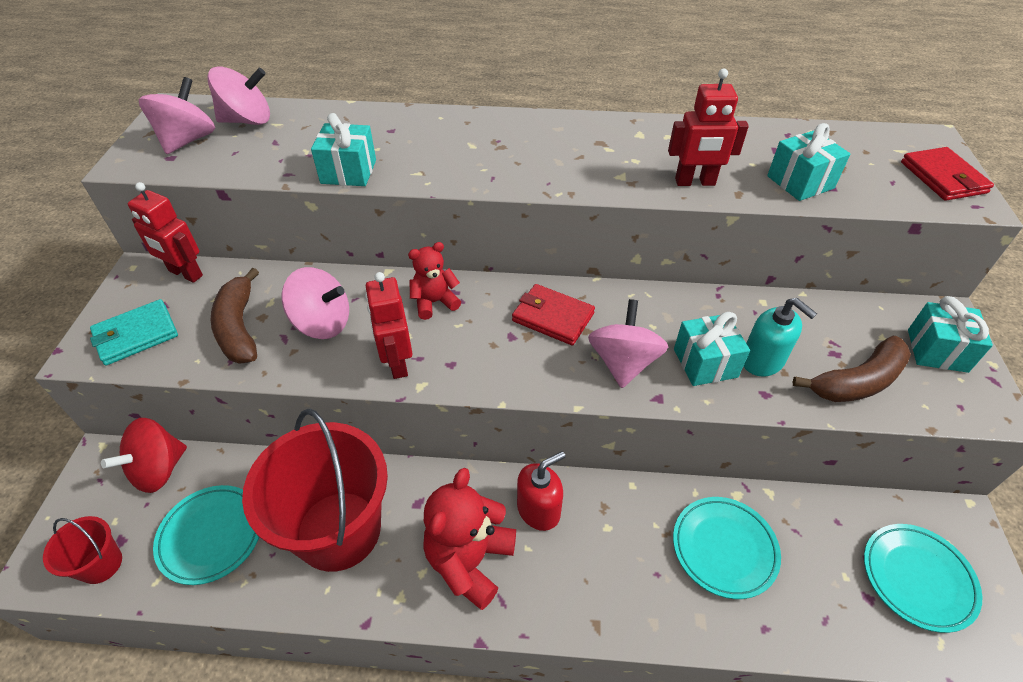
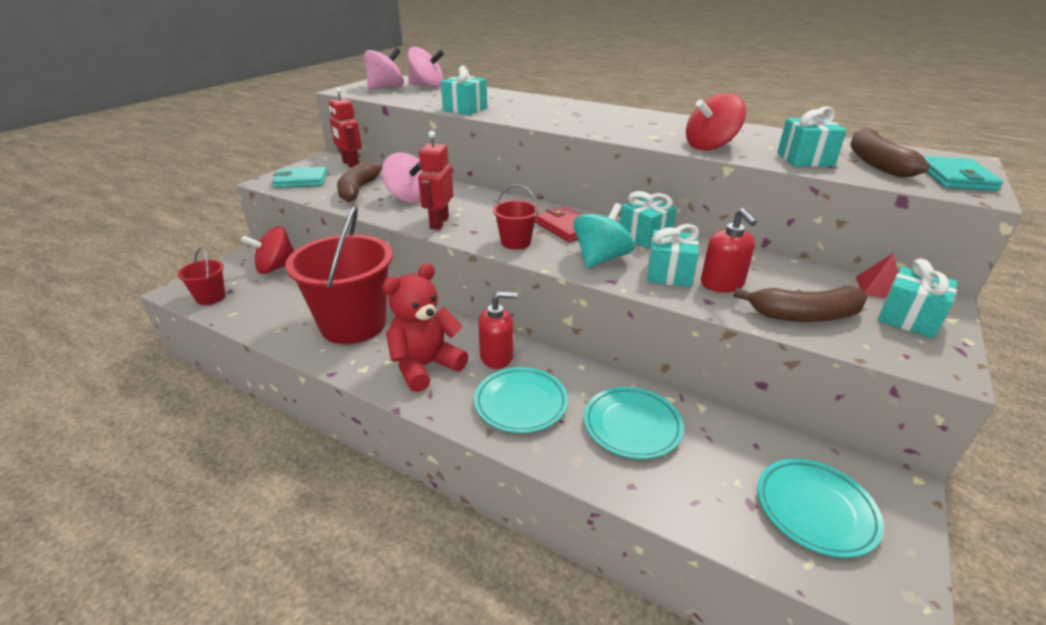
camera: 25 degrees right, 15 degrees down
(211, 536) = (278, 304): turquoise plate -> turquoise plate (521, 403)
(434, 302) = (489, 204): red teddy bear -> none
(513, 367) = (515, 242): none -> red bucket
(623, 363) = (600, 259): pink spinning top -> turquoise spinning top
(644, 305) = (644, 236): none -> turquoise gift
(695, 182) = (710, 146): red robot -> red spinning top
(762, 361) = (722, 284): turquoise soap dispenser -> red soap dispenser
(864, 169) = (875, 163): none -> brown banana
(893, 312) = (878, 288): none -> red pyramid
(943, 177) = (955, 178): red wallet -> turquoise wallet

